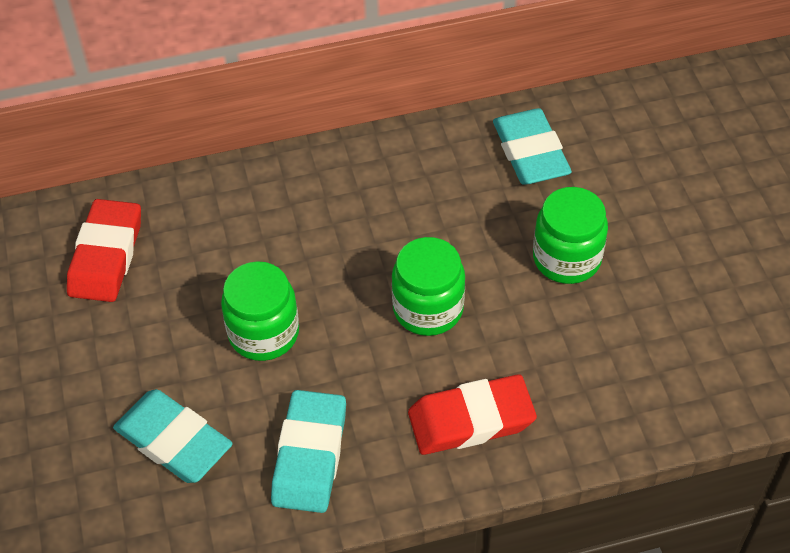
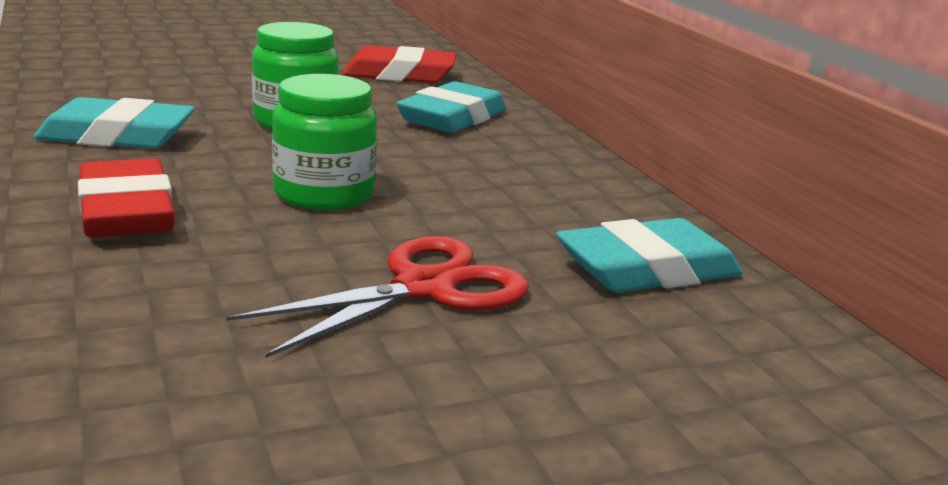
camera: 80 degrees right, 30 degrees down
(173, 441) = (166, 91): turquoise eraser -> turquoise eraser (452, 118)
(566, 258) = (424, 288): green jar -> red scissors

